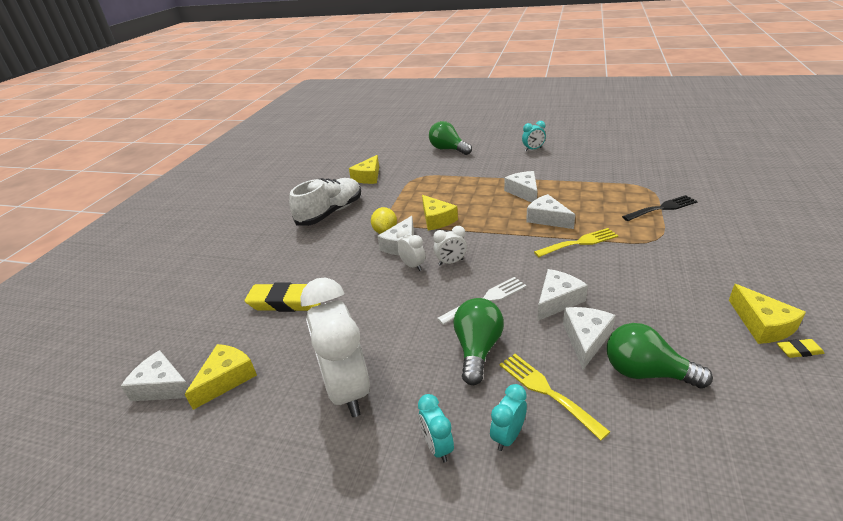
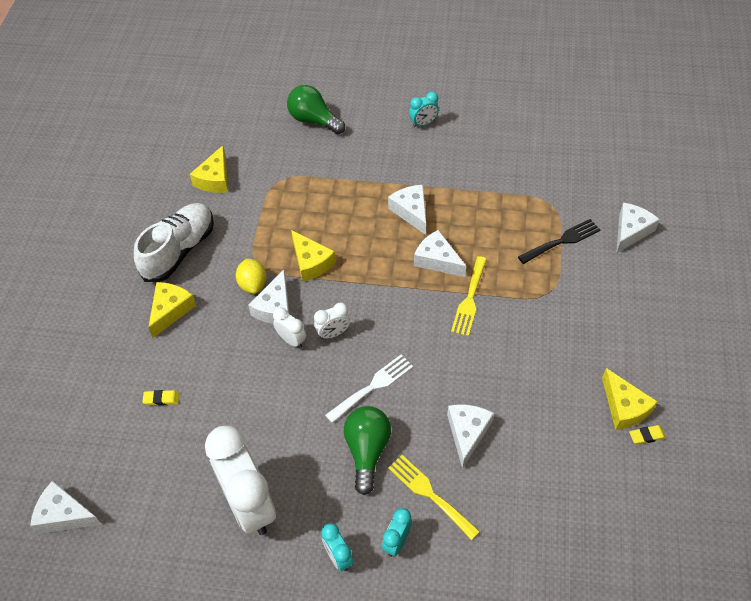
camera: 10 degrees left, 20 degrees up
(226, 379) = (127, 501): yellow cheese -> yellow cheese (170, 310)
(286, 302) = (161, 399): yellow eraser -> yellow eraser, size x0.45
(557, 300) = (443, 385): white cheese -> white cheese (631, 231)
(579, 242) = (469, 299): yellow fork -> yellow fork turned 135 degrees clockwise
(646, 372) = (516, 468): green light bulb -> none

